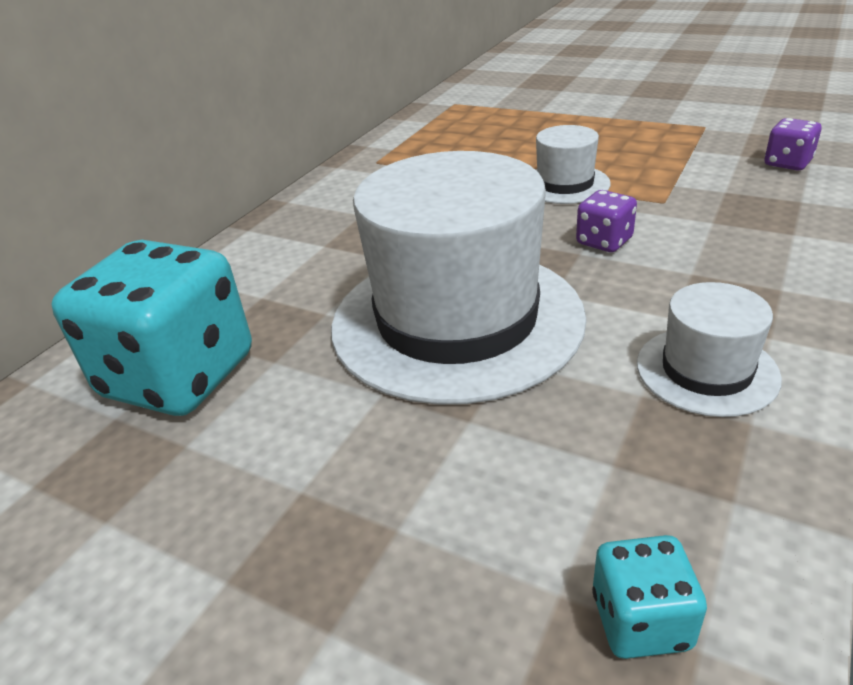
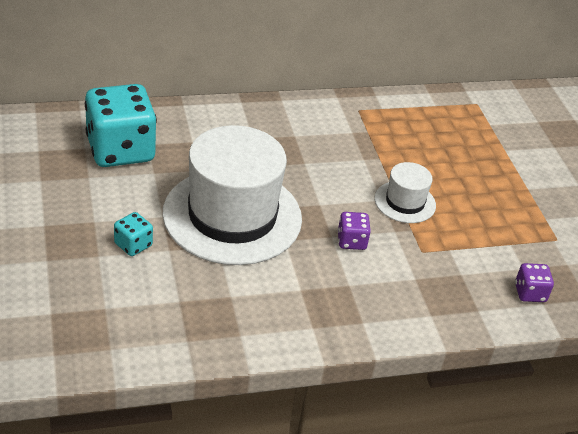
camera: 40 degrees right, 5 degrees up
(640, 620) = (110, 331): turquoise dice -> turquoise dice (133, 245)
(706, 370) = (265, 312): white hat -> none

